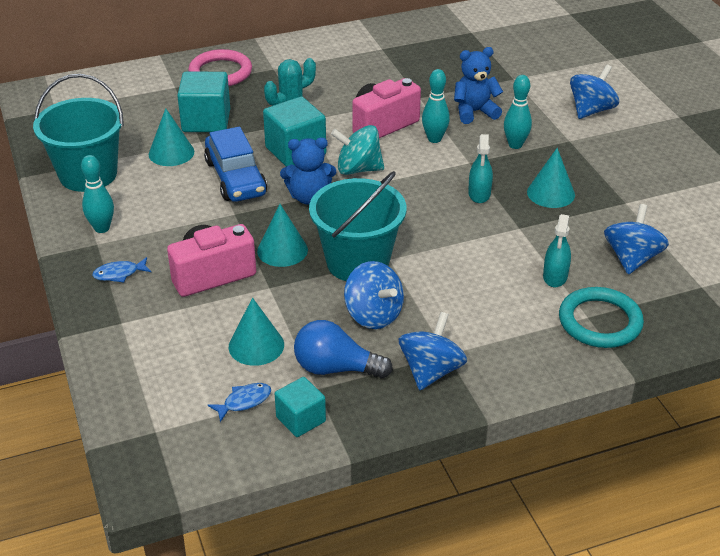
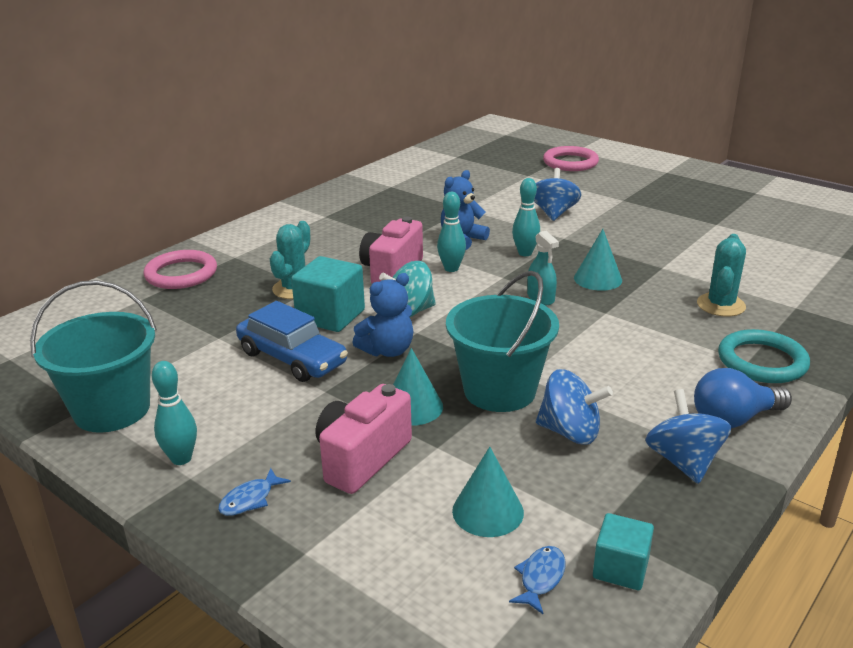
camera: 30 degrees left, 10 degrees down
(171, 153) = (195, 358): turquoise cone -> none
(206, 121) = (207, 318): turquoise cube -> none
(336, 368) = (594, 498): blue light bulb -> blue light bulb (734, 419)
(555, 276) = (682, 339): turquoise spray bottle -> none
(632, 258) = (721, 305): blue spinning top -> turquoise cactus
(678, 55) = (570, 162): none -> pink ring

